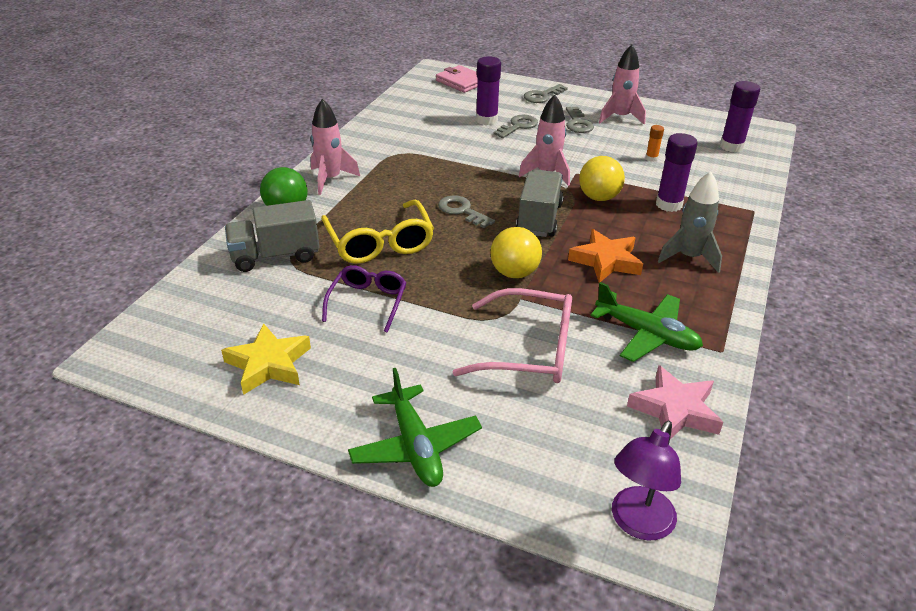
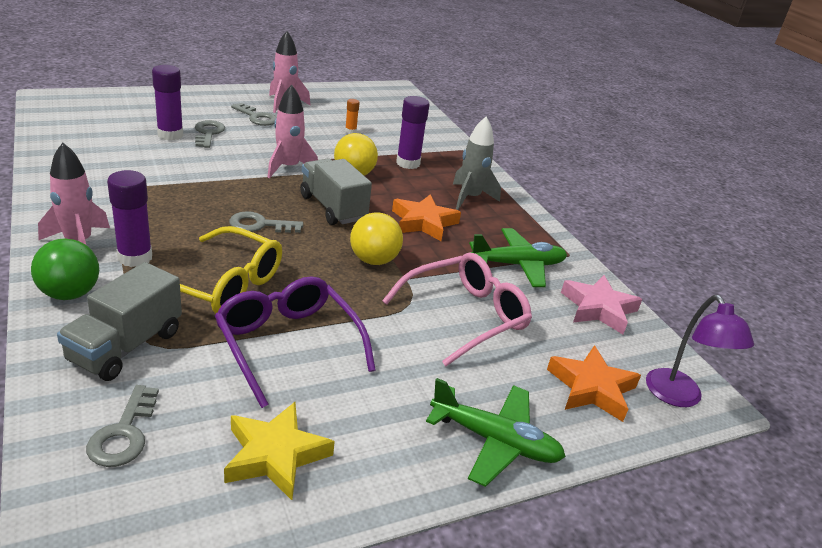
camera: 50 degrees left, 5 degrees down
(368, 302) = (288, 344): purple glasses -> purple glasses, size x1.53
(461, 82) = (94, 104): pink wallet -> none
(542, 96) = (194, 100): grey key -> grey key (124, 433)
(557, 463) = (591, 388): none -> orange star
(731, 146) = (391, 107): purple glue stick -> purple glue stick (135, 258)

